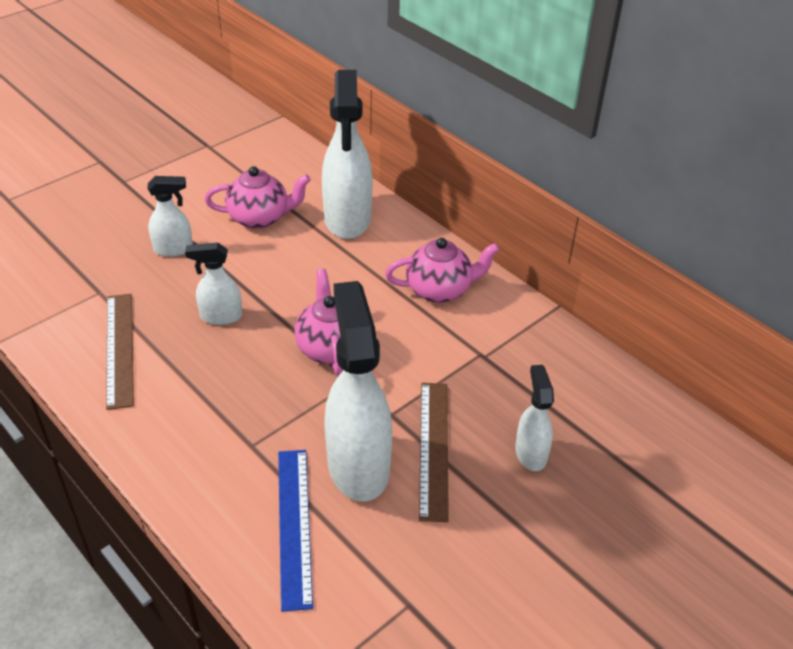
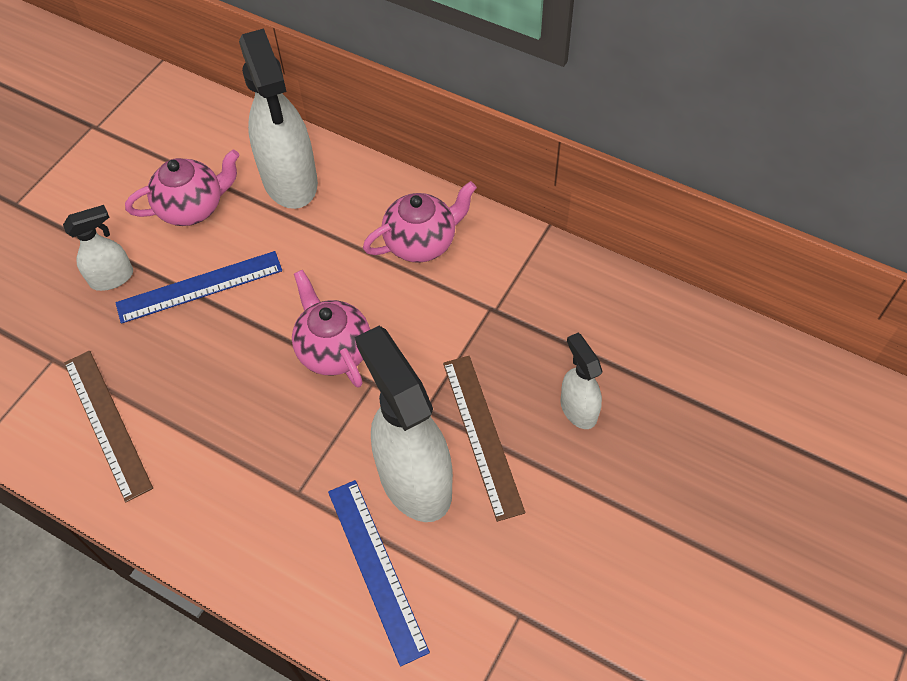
camera: 15 degrees left, 15 degrees up
(220, 316) = (201, 348): white spray bottle -> none
(240, 273) = (199, 287): none -> blue ruler

